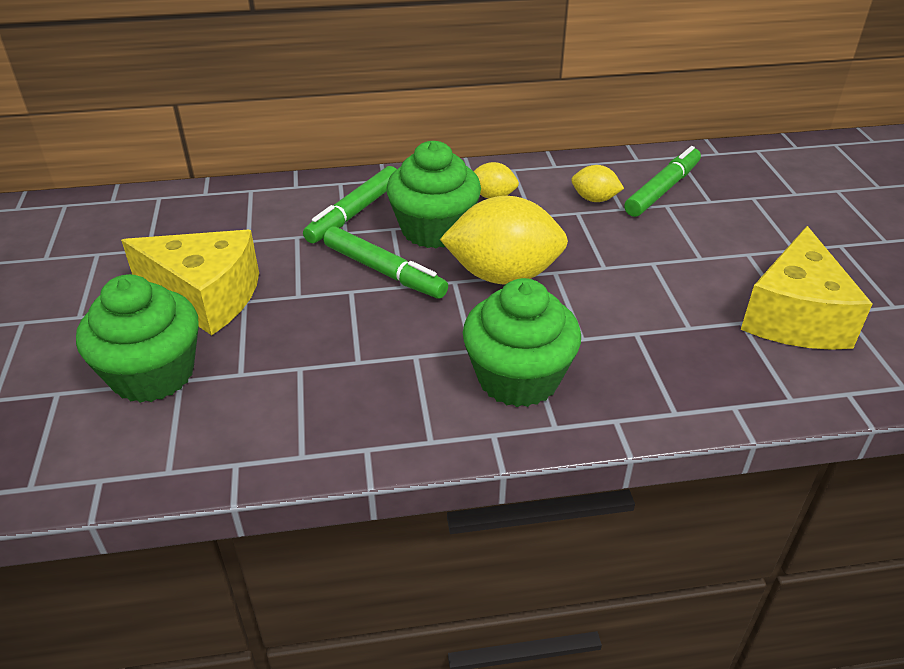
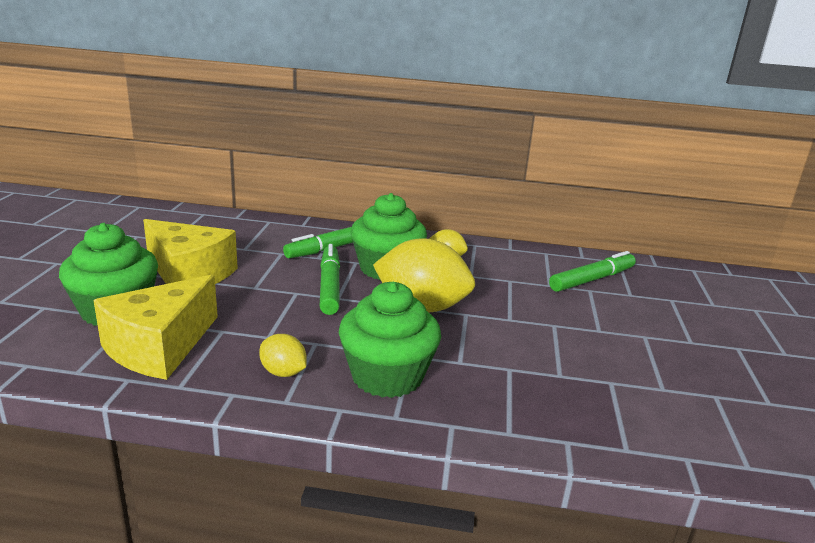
camera: 15 degrees right, 15 degrees down
(384, 271) = (329, 286): green marker -> green marker turned 150 degrees counterclockwise
(594, 199) = (529, 275): yellow lemon -> yellow lemon (283, 372)
(795, 316) = (664, 389): yellow cheese -> yellow cheese (160, 347)

